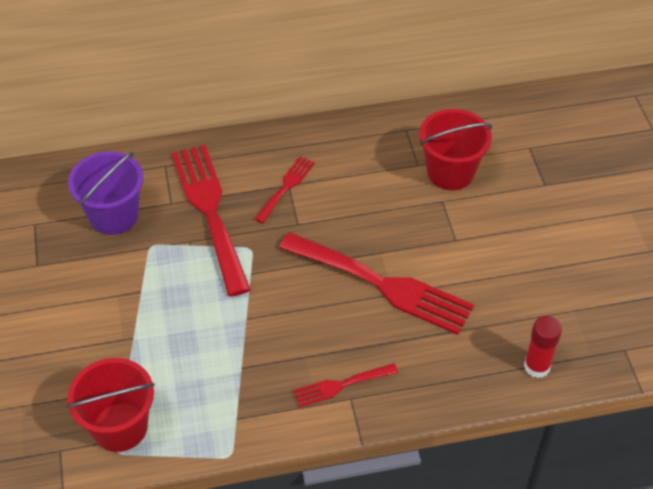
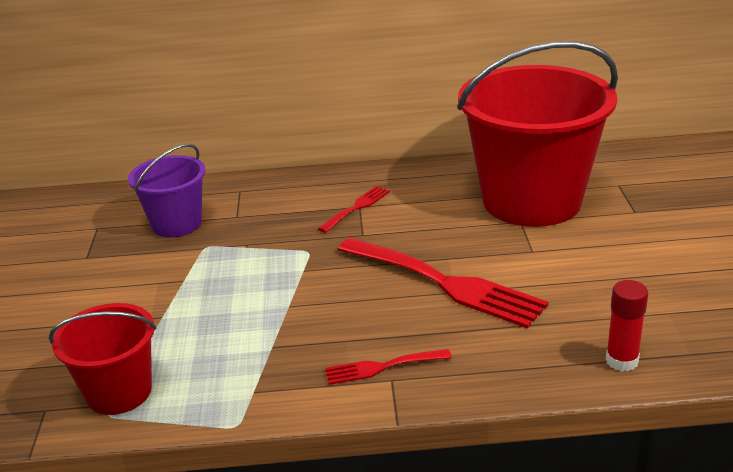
camera: 10 degrees right, 20 degrees down
(210, 211) = (274, 223): red fork -> none
(450, 172) = (531, 200): red bucket -> red bucket, size x1.97

